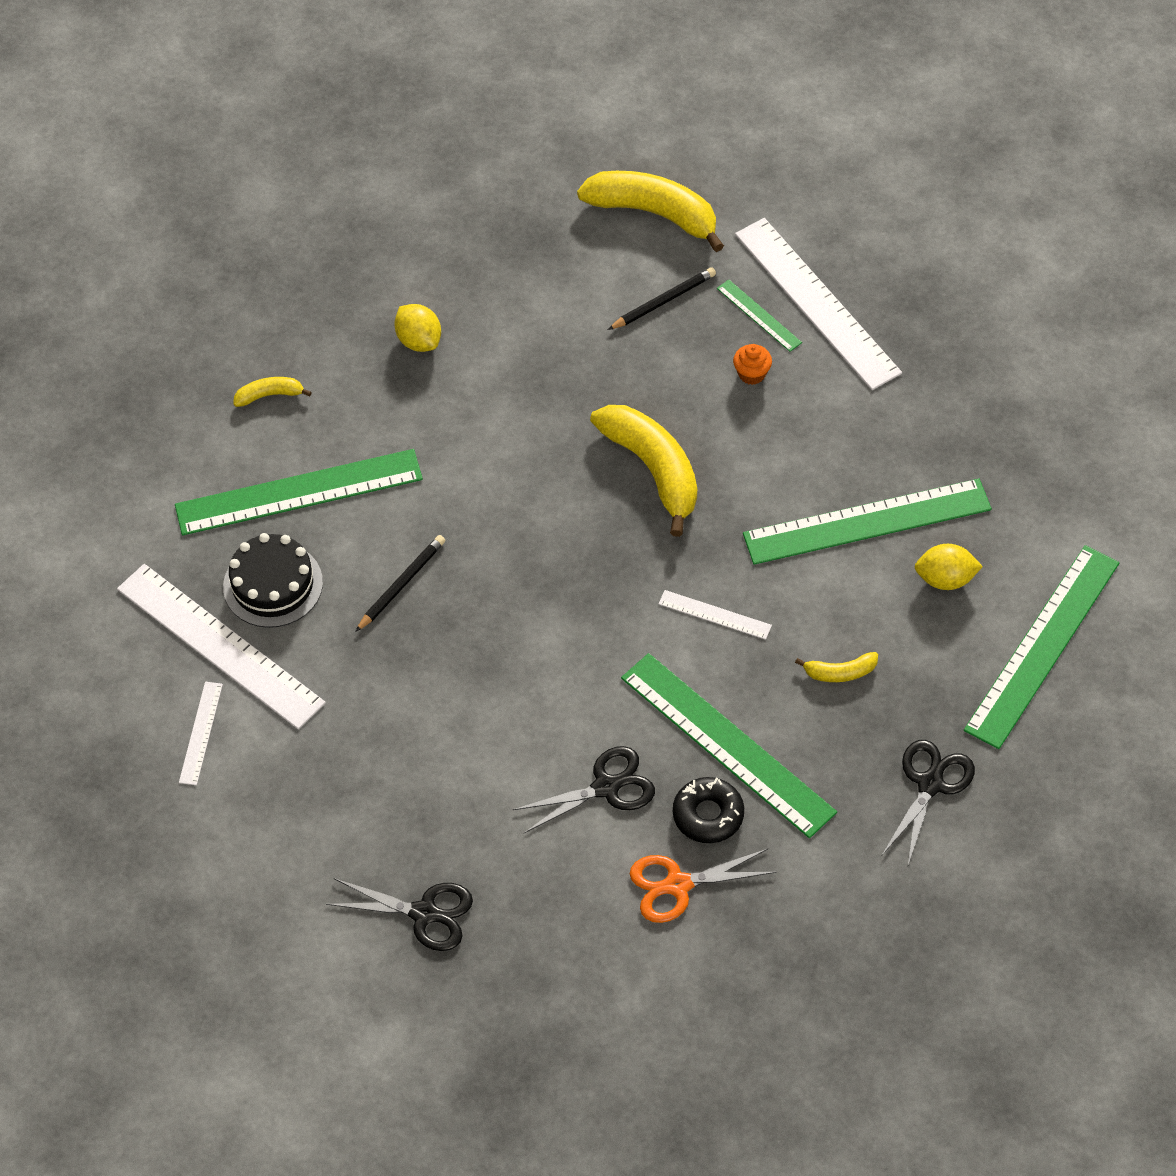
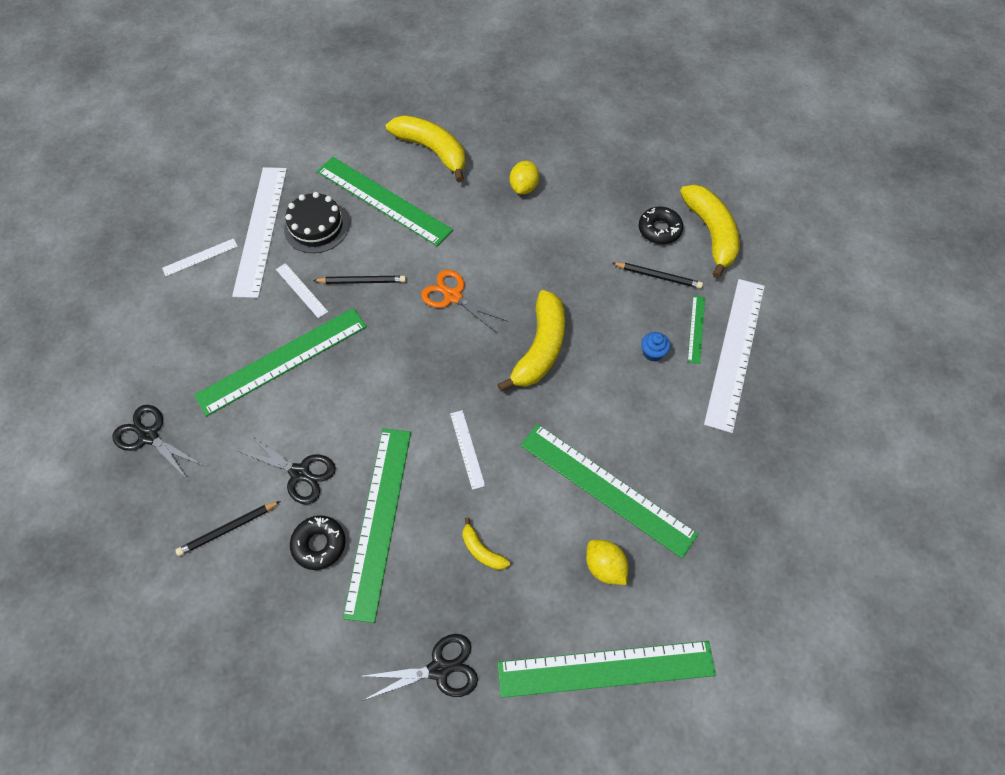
camera: 50 degrees right, 5 degrees up
(270, 395) = (432, 151): yellow banana -> yellow banana, size x2.13
(356, 652) = (301, 290): none -> white ruler
(424, 913) = (149, 436): black scissors -> black scissors turned 150 degrees clockwise
(441, 726) = (282, 360): none -> green ruler
(604, 255) = (659, 229): none -> black donut
(616, 891) = (228, 529): none -> black pencil
(678, 885) = (256, 562): orange scissors -> orange scissors (453, 296)
(752, 374) = (652, 353): orange cupcake -> blue cupcake

